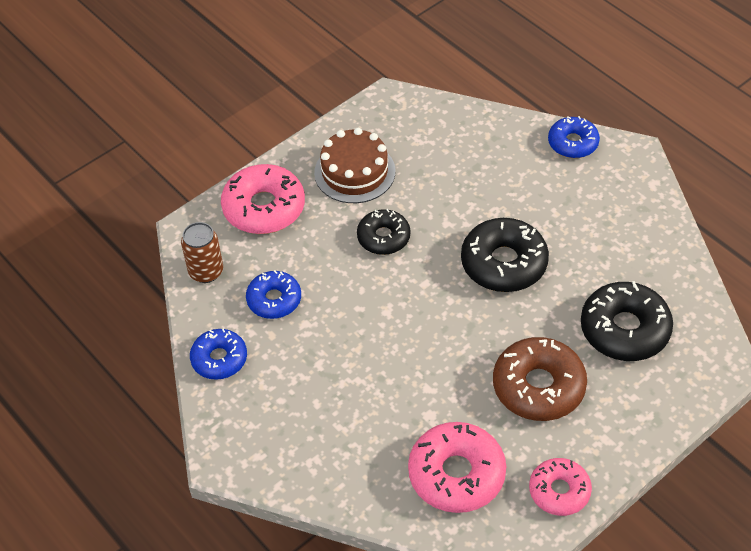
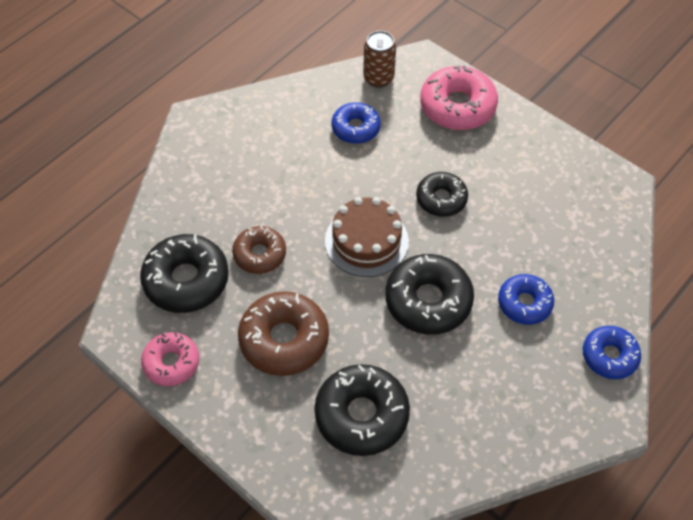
camera: 80 degrees right, 5 degrees up
(219, 359) = (290, 101): blue donut -> blue donut (524, 303)
(354, 172) = (517, 167): brown cake -> brown cake (366, 241)
(431, 402) = (259, 254): none -> brown donut
(456, 474) = (186, 280): pink donut -> black donut

